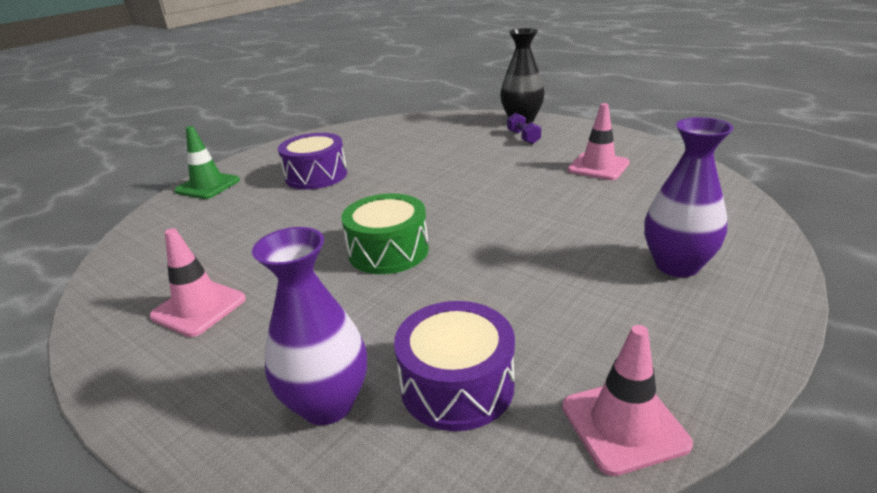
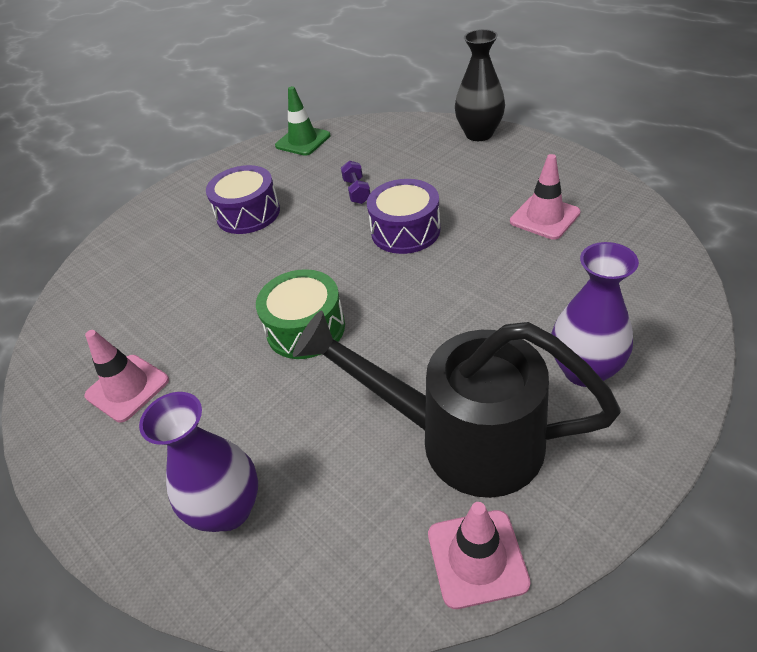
camera: 10 degrees right, 15 degrees up
(208, 186) = (141, 222): green traffic cone -> green traffic cone (303, 141)
(457, 385) = (342, 499): purple drum -> purple drum (405, 231)
(523, 137) = (474, 164): purple dumbbell -> purple dumbbell (357, 191)
(574, 324) = (462, 438): none -> black watering can

